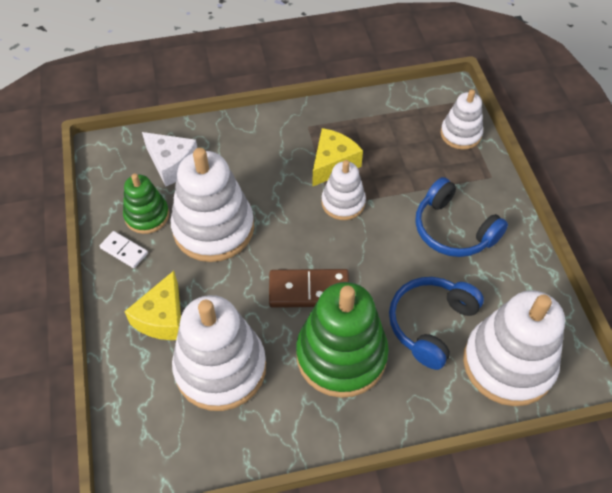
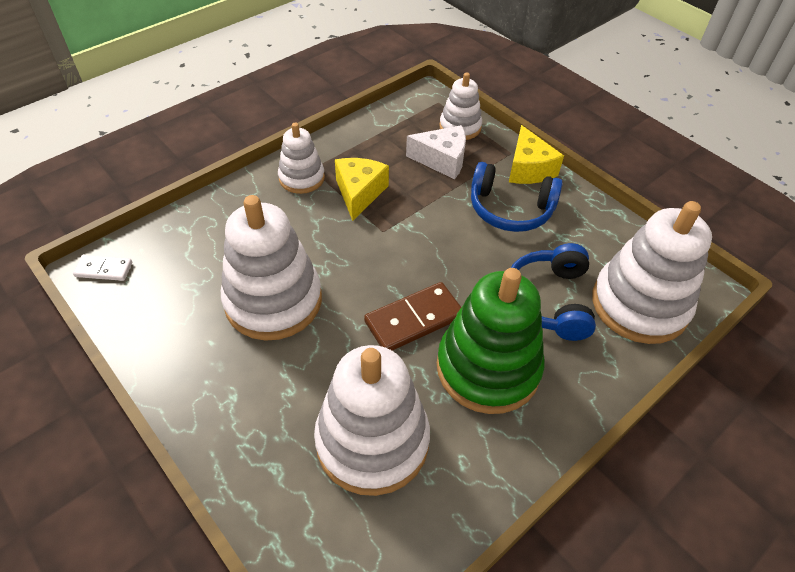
camera: 30 degrees left, 5 degrees down
(124, 251) = (182, 366): white domino -> white domino (104, 269)
(147, 216) = (188, 318): green stacking toy -> none
(162, 318) = (273, 418): yellow cheese -> yellow cheese (528, 169)
(172, 164) = (185, 255): white cheese -> white cheese (442, 160)
(343, 202) = (393, 224): white stacking toy -> white stacking toy (301, 178)

